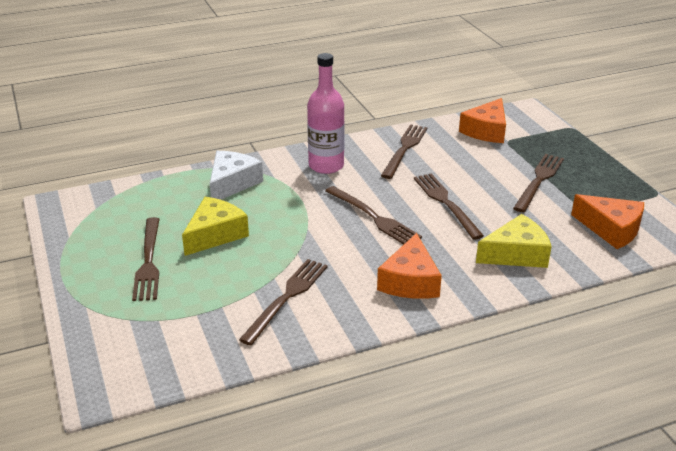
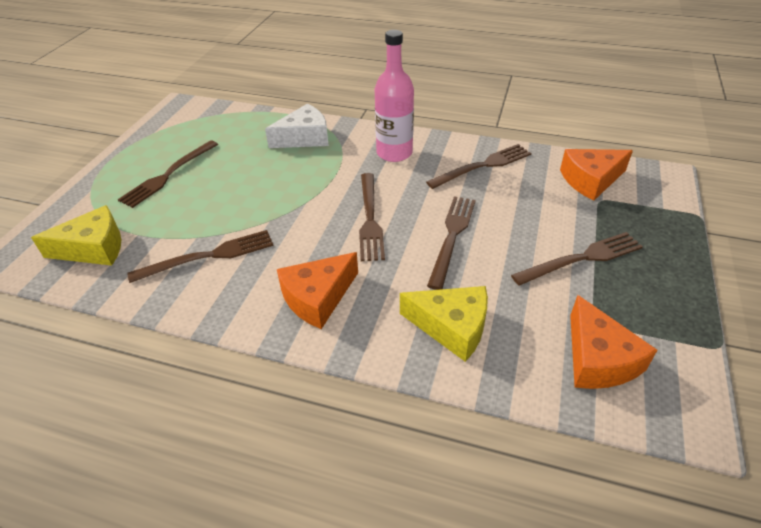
camera: 40 degrees right, 10 degrees up
(215, 234) = (236, 175): yellow cheese -> yellow cheese (94, 248)

